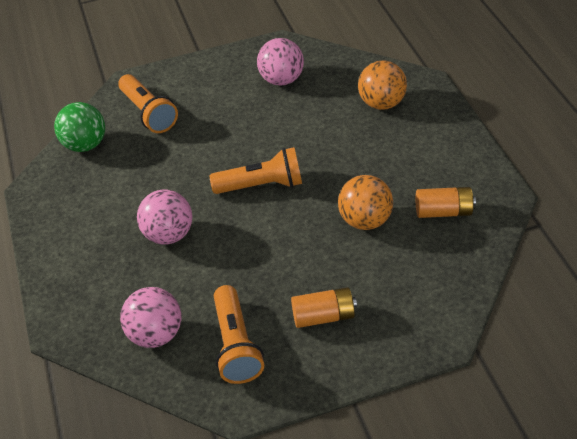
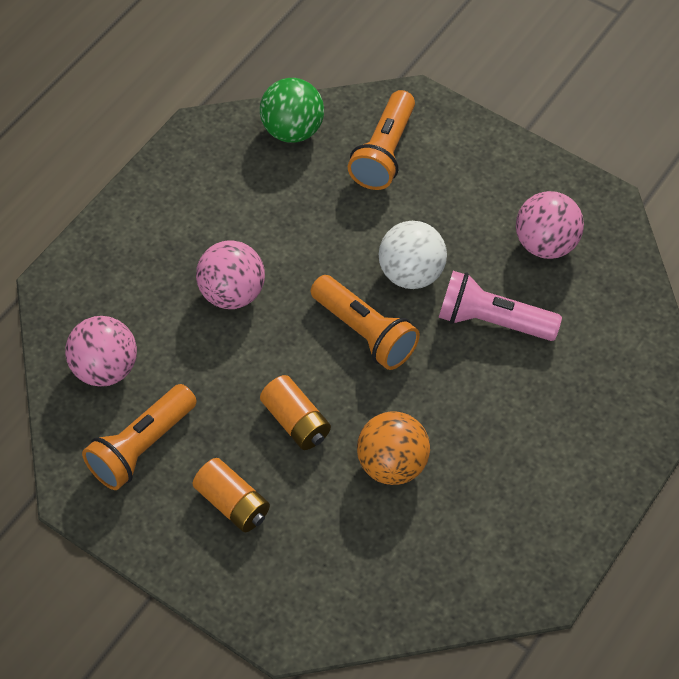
camera: 50 degrees right, 10 degrees up
(242, 144) = (411, 273): none -> white ball
(309, 126) = (492, 320): none -> pink flashlight
(381, 103) = (593, 371): orange ball -> none
(443, 211) = (466, 536): orange battery -> orange battery (296, 421)

